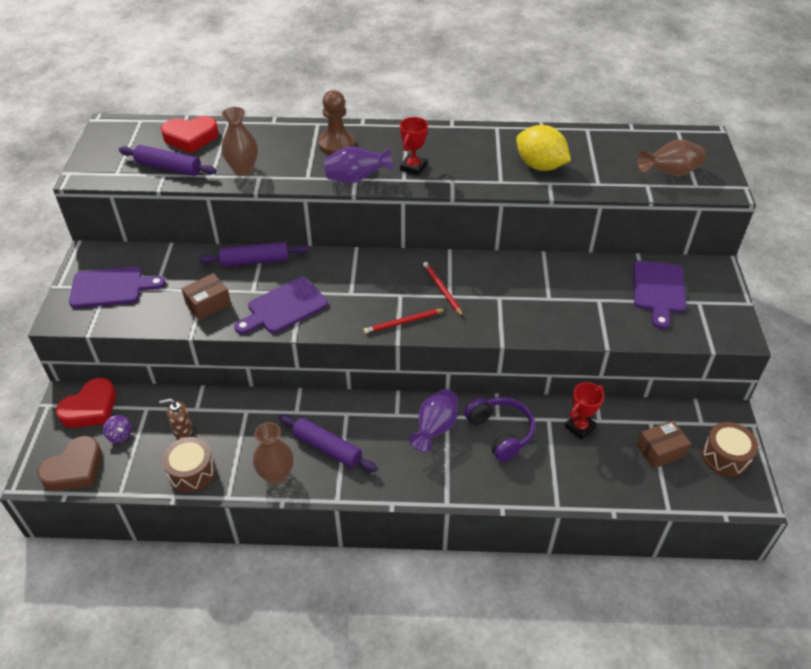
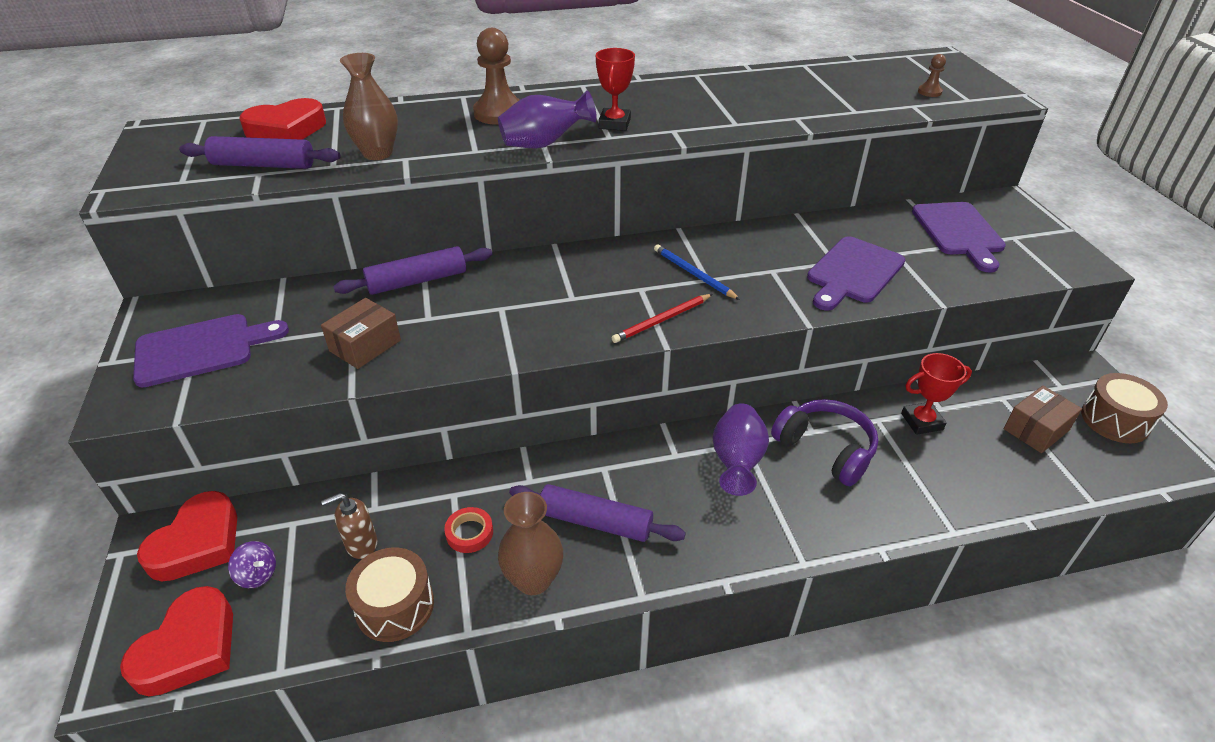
camera: 15 degrees left, 5 degrees down
(75, 469) = (189, 648): brown heart -> red heart
(248, 437) = (469, 533): none -> red tape
(284, 307) = (482, 331): purple cutting board -> purple cutting board (853, 273)
(442, 290) = (693, 274): red pencil -> blue pencil
(540, 166) = (773, 103): yellow lemon -> none
(580, 427) = (922, 421): red trophy -> red trophy turned 45 degrees clockwise
(670, 173) = (929, 92): brown vase -> brown pawn

